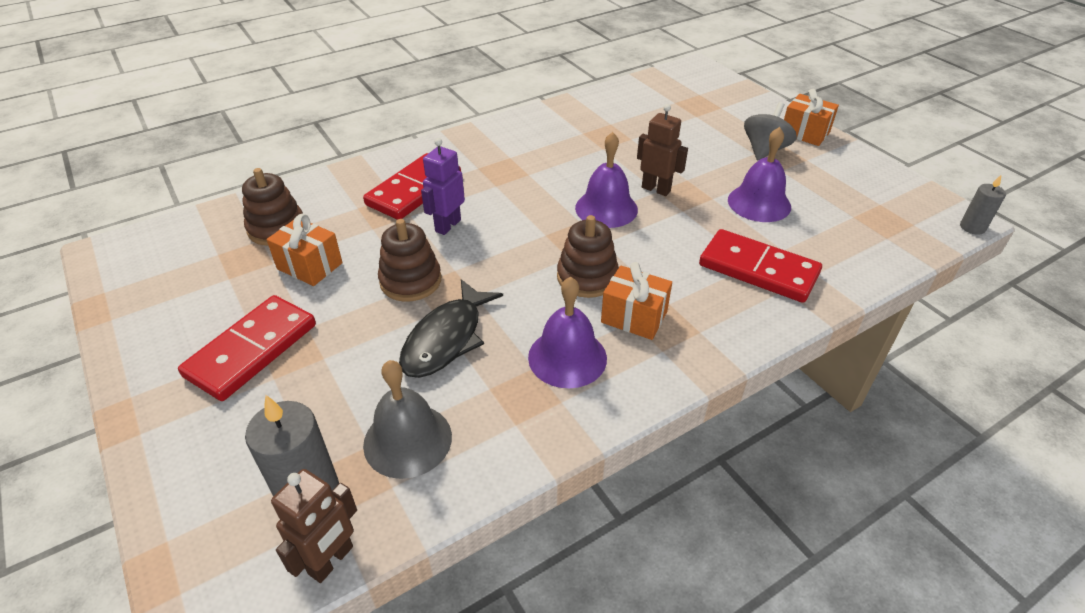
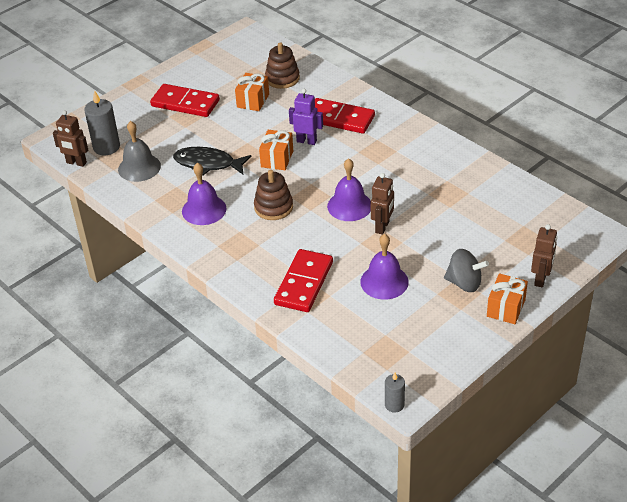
camera: 80 degrees right, 0 degrees up
(410, 281) = (250, 140): brown stacking toy -> none
(634, 317) = (242, 231): orange gift -> orange gift (277, 159)
(761, 107) = (541, 279): none -> brown robot

